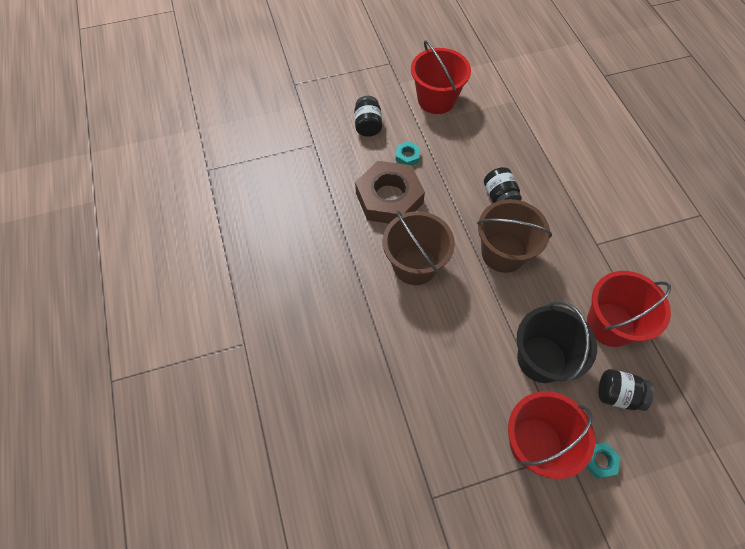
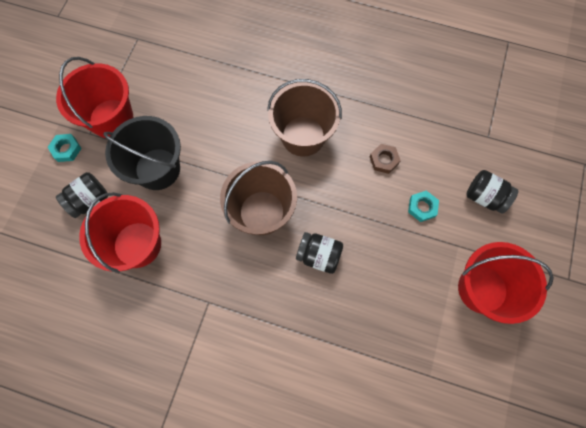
camera: 125 degrees right, 10 degrees up
(389, 198) = (384, 160): brown nut -> brown nut, size x0.41

